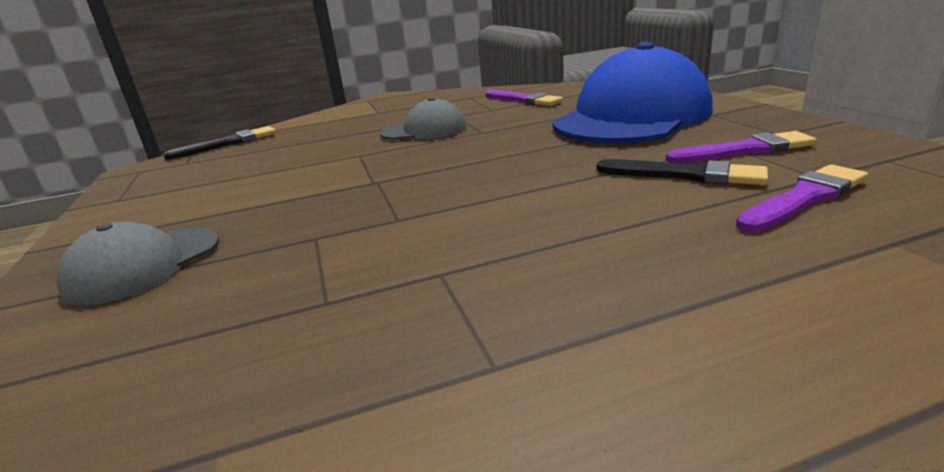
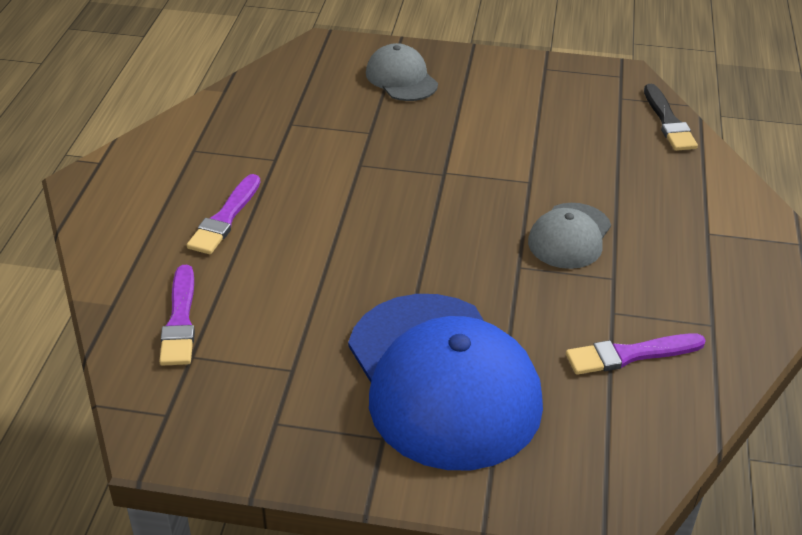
camera: 115 degrees right, 15 degrees up
(685, 175) = (271, 304): black brush -> none
(744, 150) = (272, 367): purple brush -> purple brush (225, 218)

